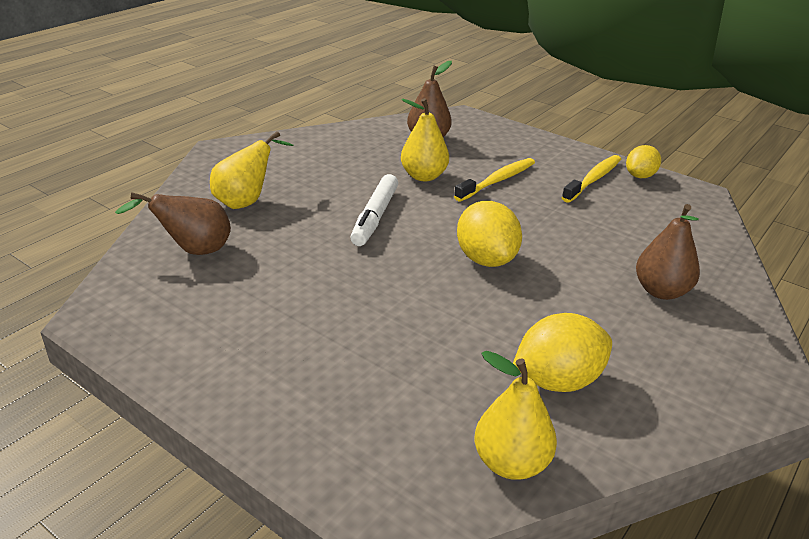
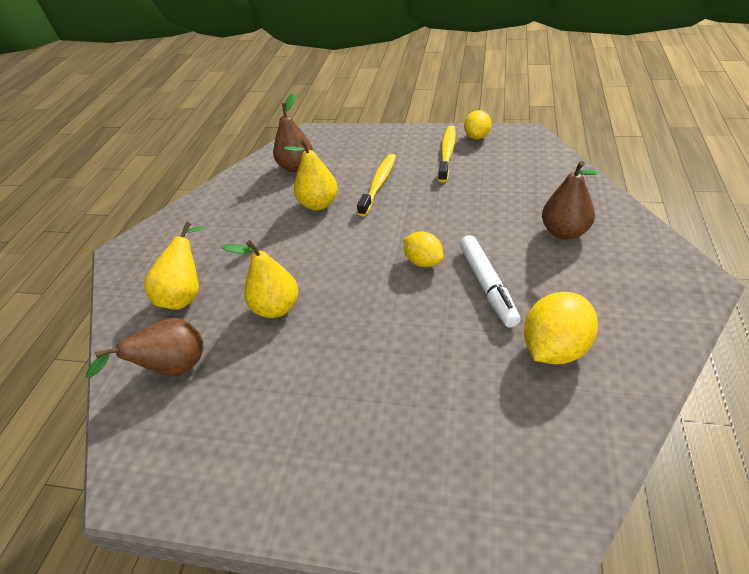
camera: 20 degrees left, 10 degrees up
(375, 217) = (308, 261): white marker -> white marker (487, 285)
(486, 259) = (423, 262): yellow lemon -> yellow lemon, size x0.63
(511, 463) = (579, 444): yellow pear -> yellow pear (276, 308)

